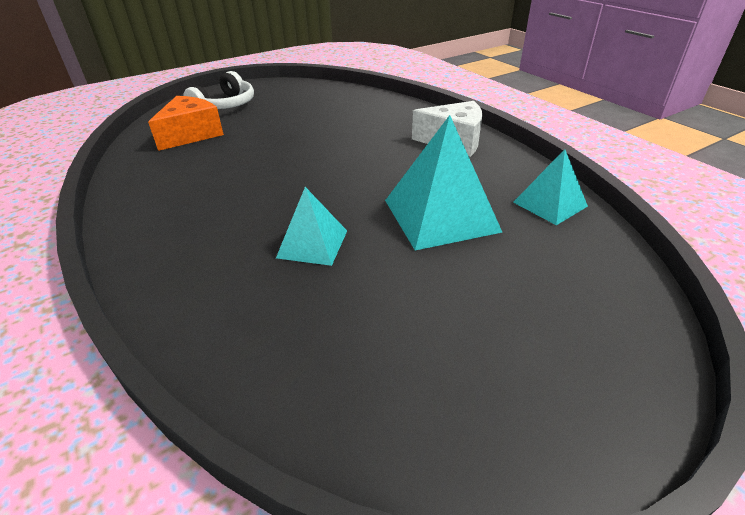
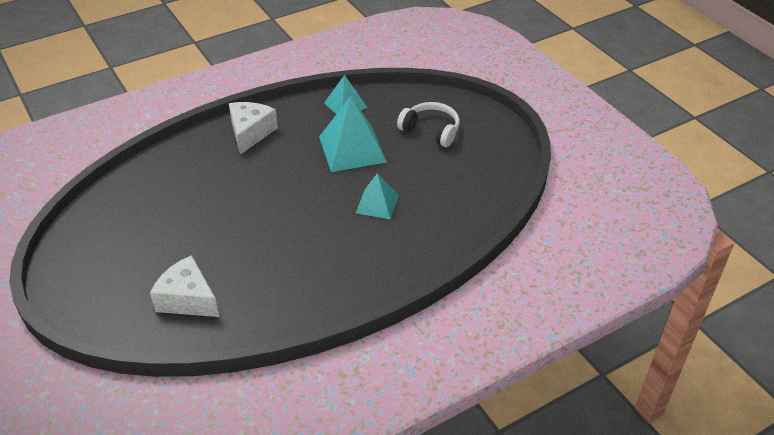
camera: 90 degrees left, 5 degrees up
(191, 134) = (188, 299): orange cheese -> white cheese
(225, 105) = (114, 286): white headphones -> white headphones (431, 130)

